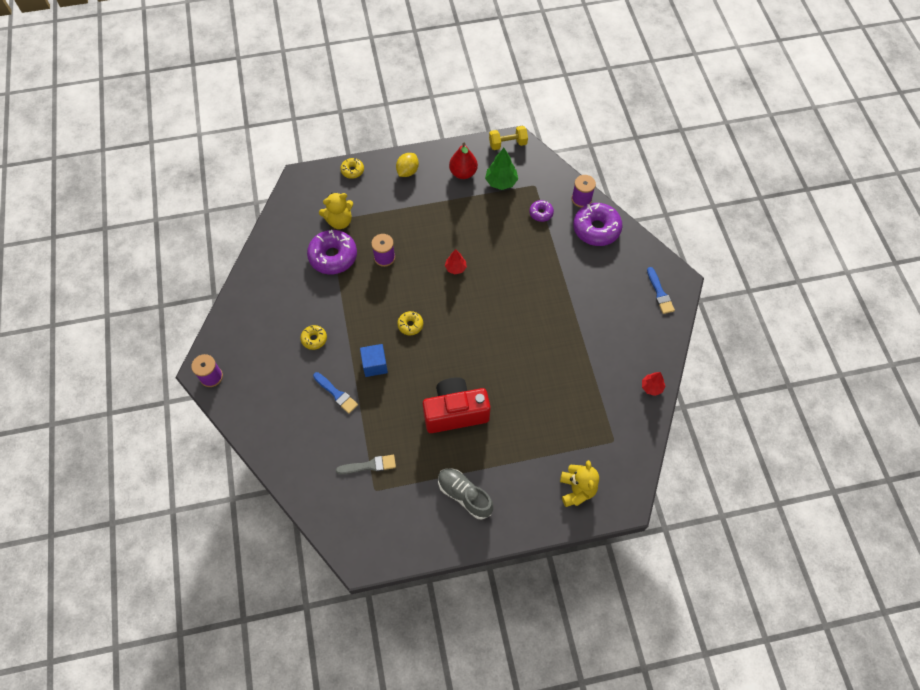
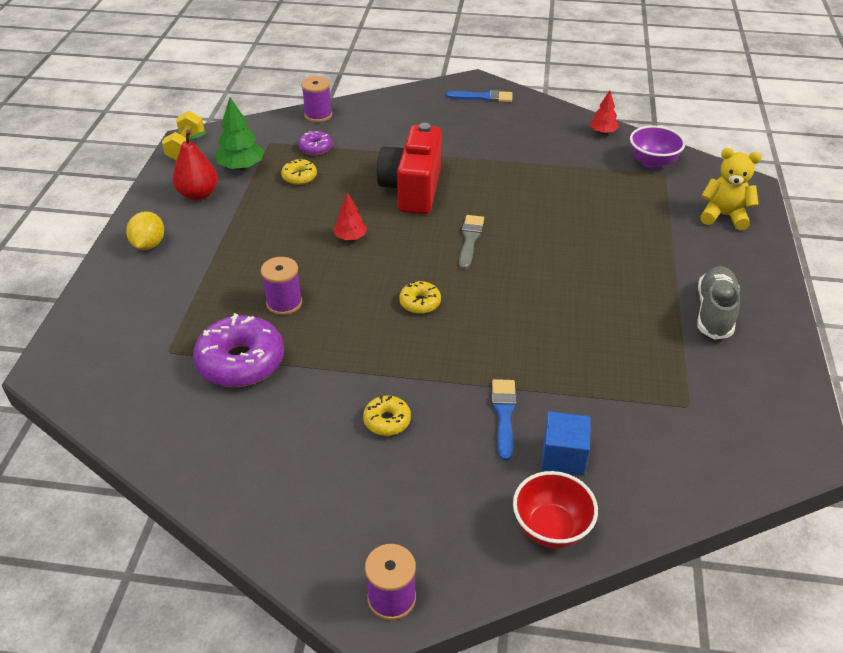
camera: 70 degrees left, 20 degrees down
(268, 435) = (551, 528): none -> red bowl
(336, 394) = (504, 414): blue brush -> blue brush turned 60 degrees counterclockwise
(339, 221) = (178, 338): yellow teddy bear -> none
(352, 171) = (93, 302): yellow donut -> yellow donut (299, 177)
(369, 465) = (645, 402): grey brush -> grey brush (470, 239)
(375, 365) = (470, 357): blue cube -> blue cube (563, 456)
(407, 171) = (149, 244): yellow lemon -> yellow lemon turned 45 degrees clockwise
(455, 412) = (583, 291): red camera -> red camera (412, 189)
(464, 495) = (714, 312): grey shoe -> grey shoe turned 135 degrees clockwise
(596, 229) = (369, 115): purple donut -> none
(625, 430) = (652, 162): none -> purple bowl

